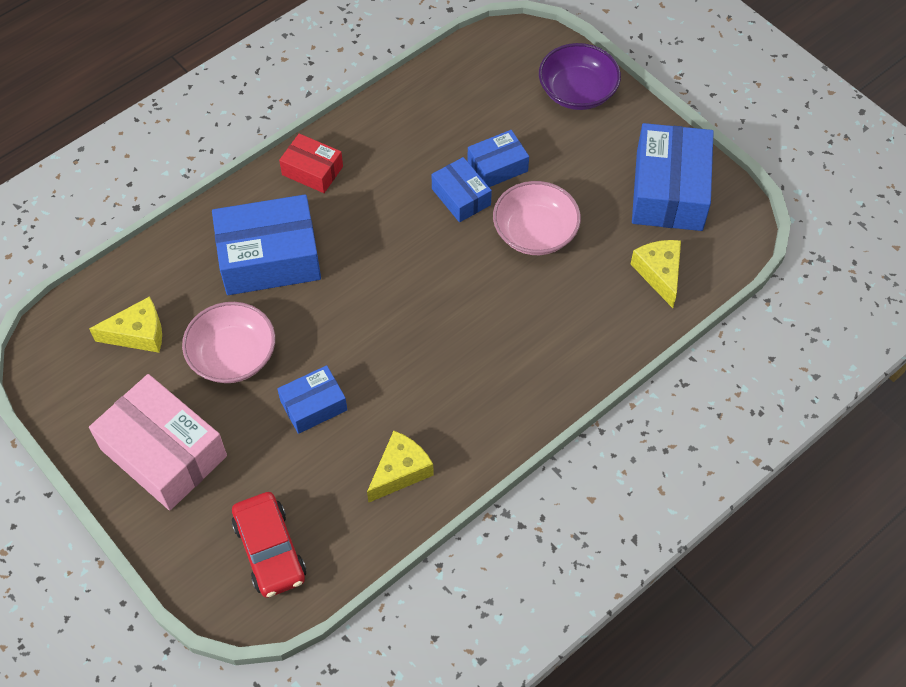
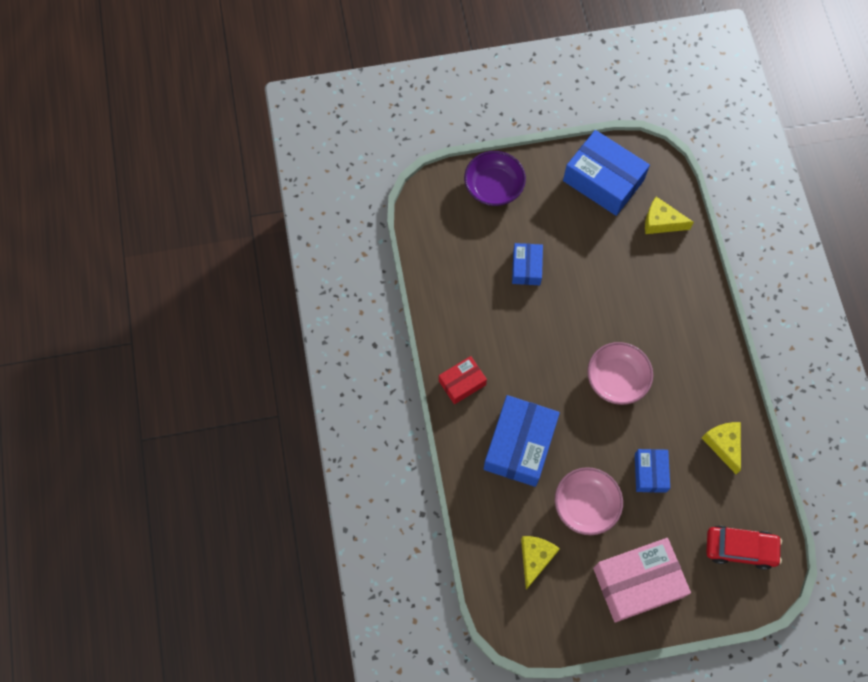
camera: 60 degrees left, 10 degrees up
(461, 197) = (538, 302): blue box -> none
(535, 232) = (591, 274): pink bowl -> pink bowl (617, 379)

